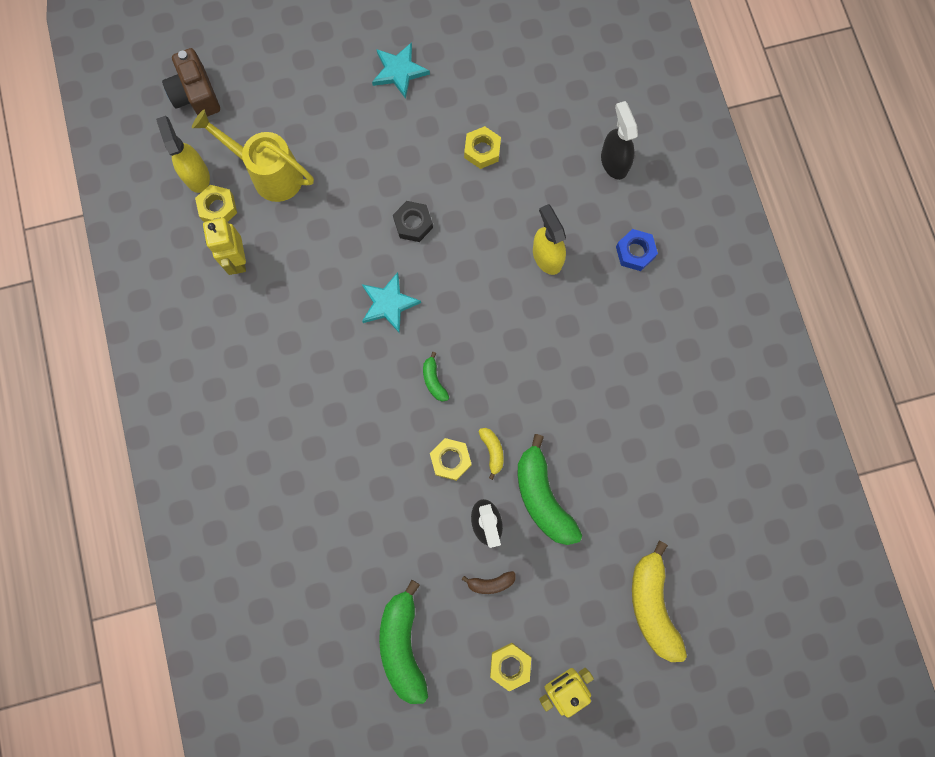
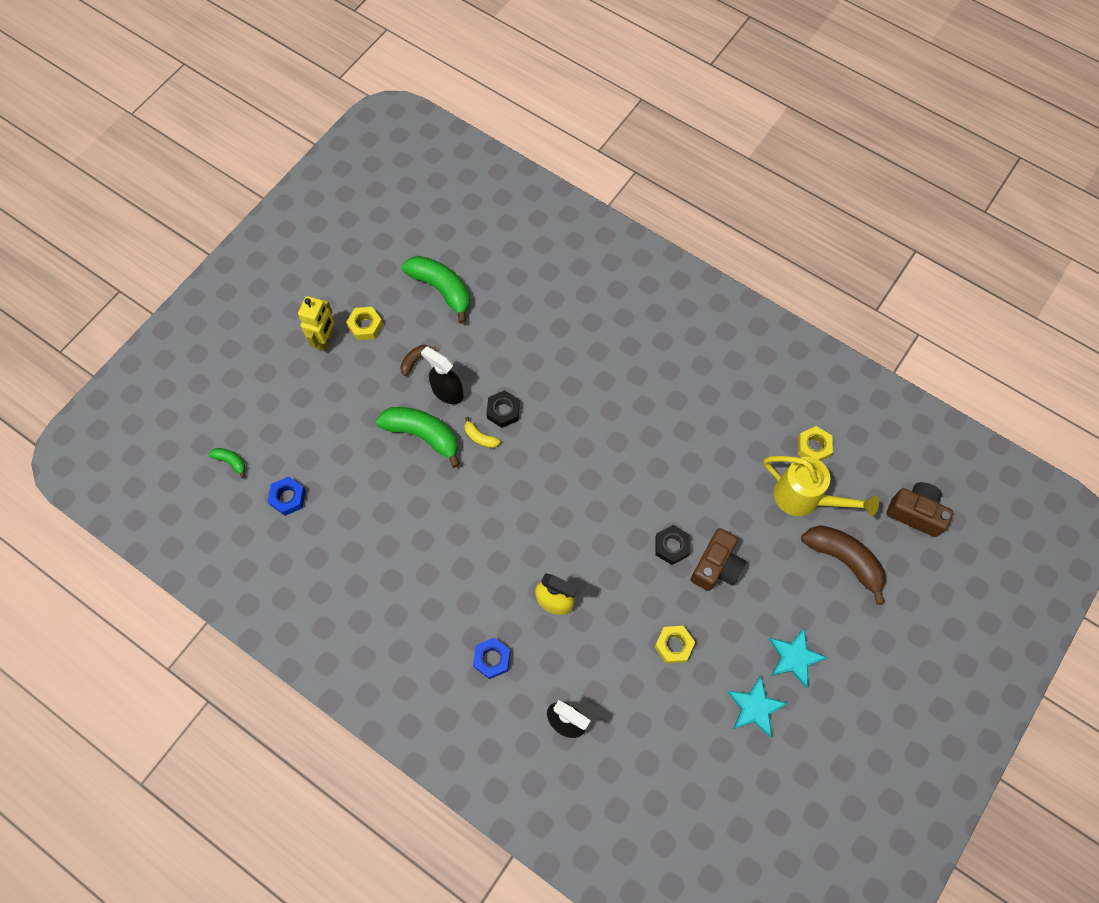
camera: 140 degrees right, 10 degrees down
(196, 175) = (851, 457): yellow spray bottle -> none
(237, 260) = (763, 424): yellow robot -> none
(269, 174) = (805, 499): yellow watering can -> yellow watering can turned 45 degrees clockwise
(289, 106) = (844, 560): none -> brown banana
(389, 304) = (635, 477): turquoise star -> turquoise star (755, 707)
(393, 180) = (716, 566): none -> brown camera
(434, 380) = (558, 451): green banana -> green banana (230, 462)
(450, 460) = (503, 411): yellow nut -> black nut
(652, 605) = (298, 425): yellow banana -> none
(711, 535) = (288, 498): none -> blue nut

